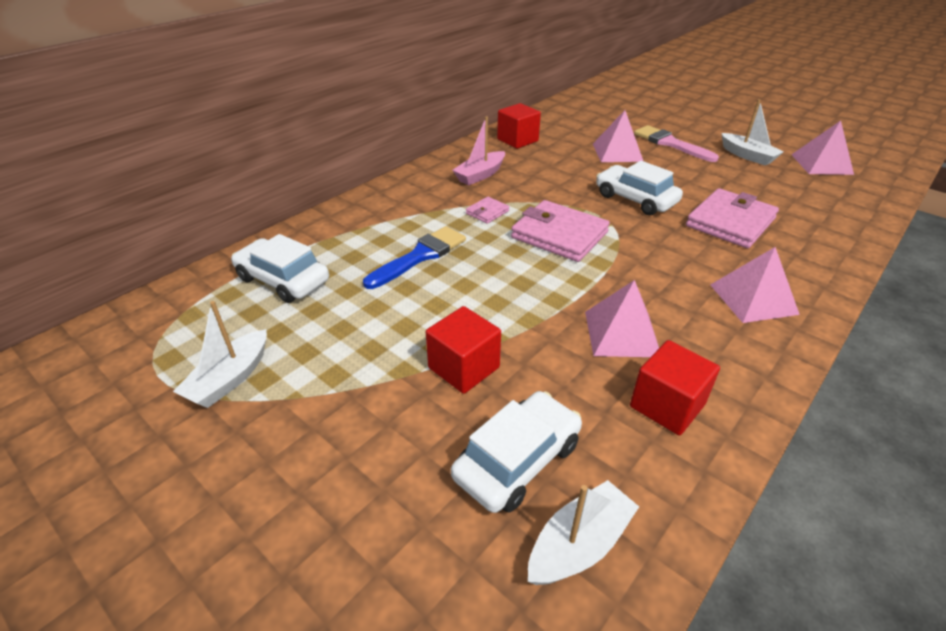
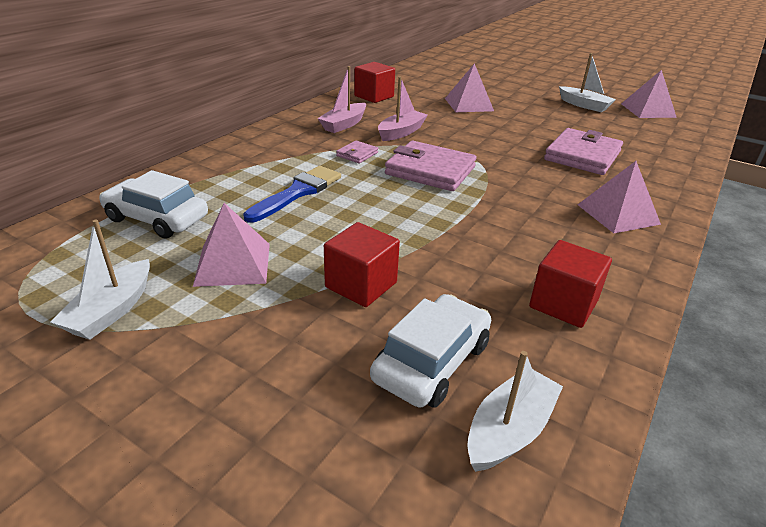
camera: 10 degrees left, 5 degrees down
(538, 186) = (401, 132): none -> pink boat
(621, 333) = (507, 247): pink pyramid -> pink pyramid (233, 264)
(635, 199) = (494, 140): white car -> none
(670, 143) = (515, 97): pink brush -> none

